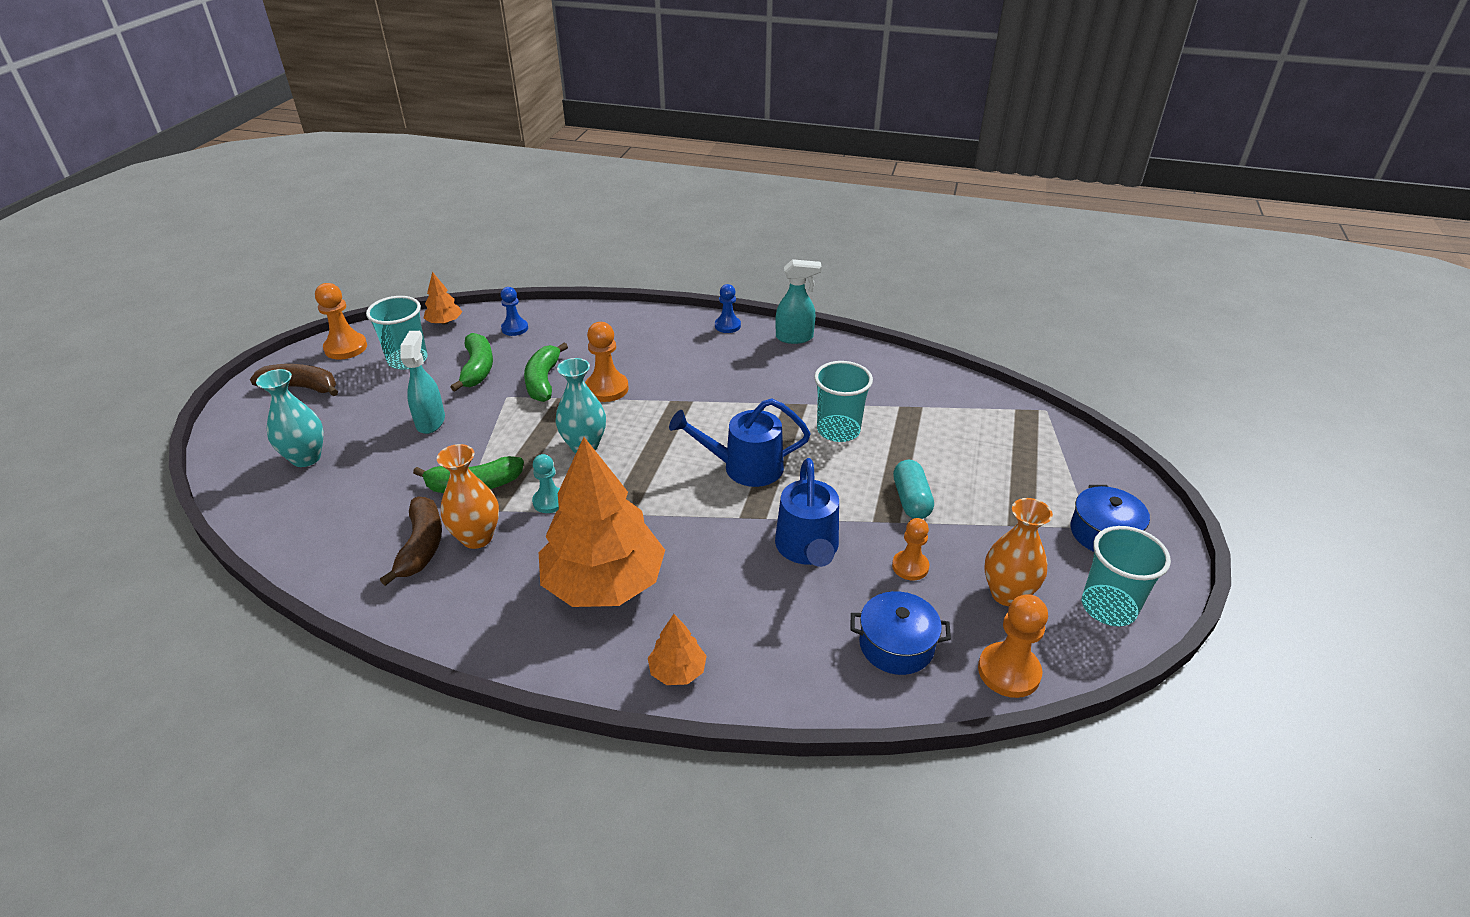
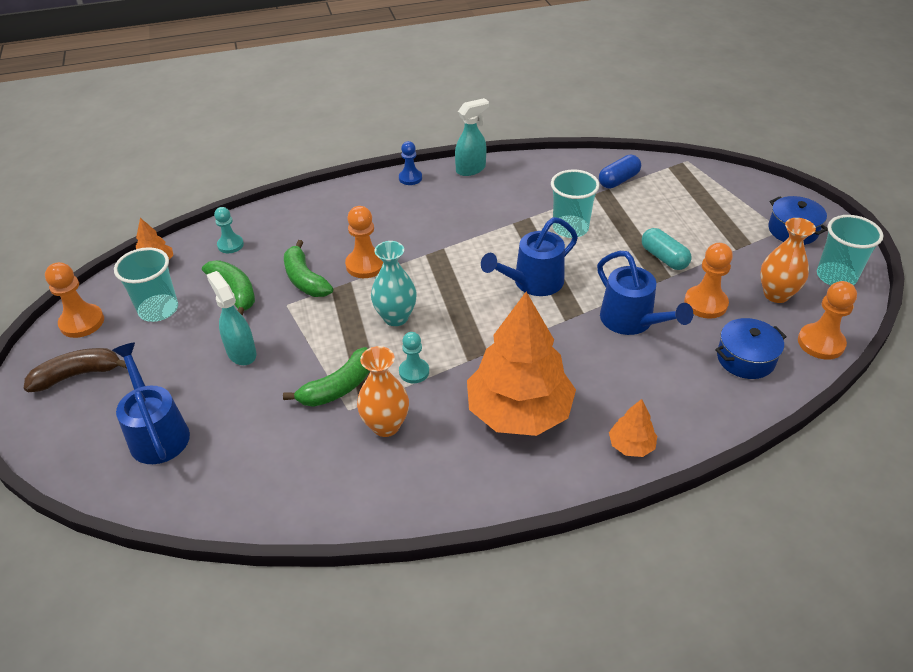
camera: 30 degrees left, 5 degrees up
(306, 458) = (157, 432): turquoise vase -> blue watering can
(421, 546) = (347, 454): brown banana -> none
(515, 328) = (230, 245): blue pawn -> turquoise pawn
(910, 566) = (705, 303): orange pawn -> orange pawn, size x1.50
(941, 402) = (618, 180): none -> blue capsule

